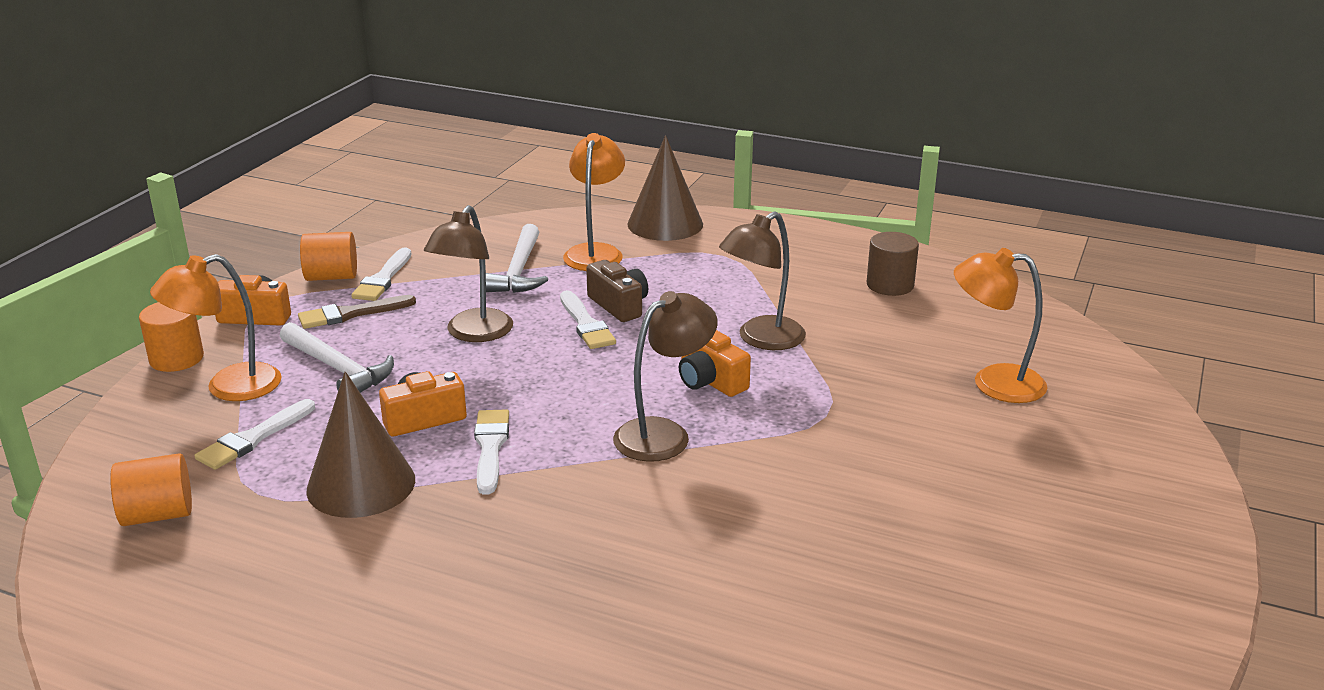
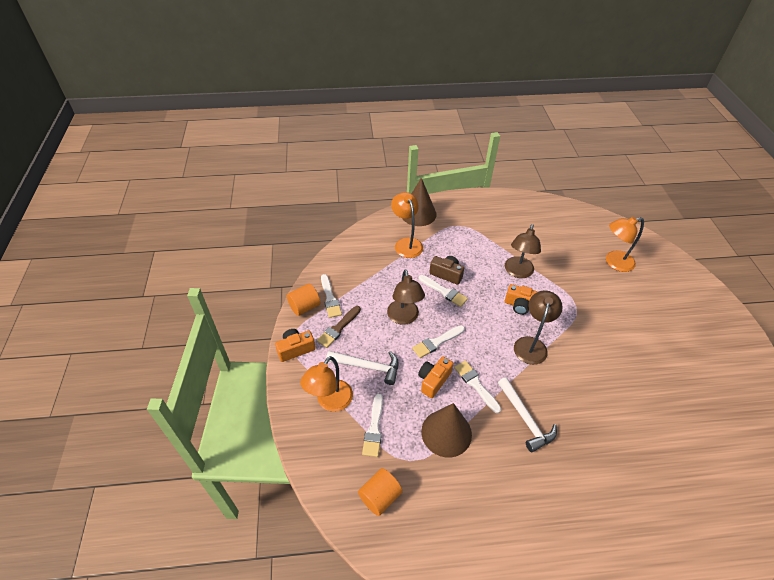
camera: 30 degrees left, 20 degrees up
(176, 359) = (286, 395): orange cylinder -> none
(490, 377) = (436, 342): none -> white brush
(519, 271) = (385, 269): white hammer -> white hammer (525, 419)
(890, 285) = (535, 220): brown cylinder -> none

